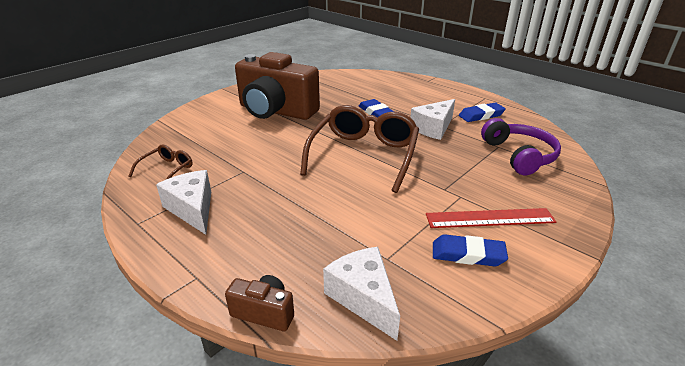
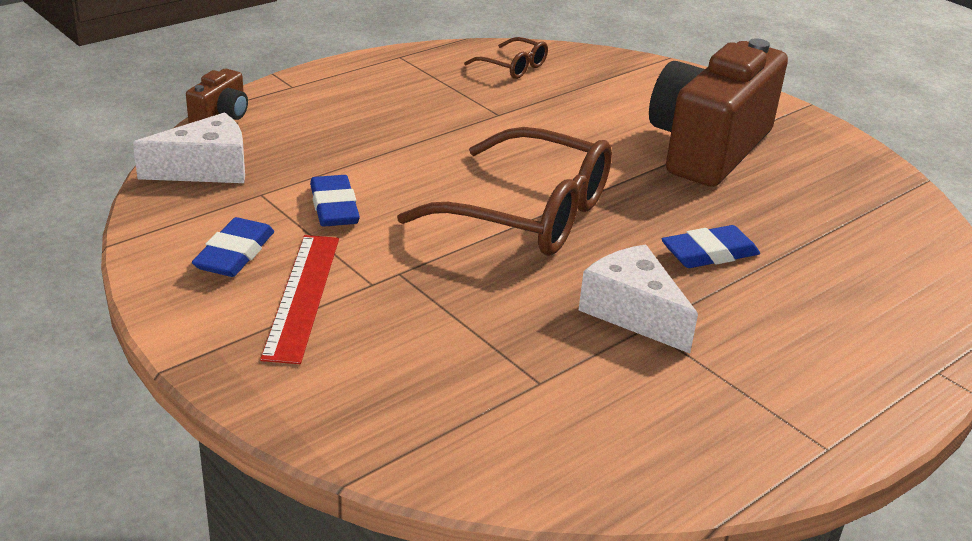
camera: 95 degrees right, 0 degrees up
(193, 209) = (416, 83): white cheese -> none
(481, 115) = (704, 404): blue eraser -> blue eraser (334, 207)
(519, 155) = (494, 399): purple headphones -> none

